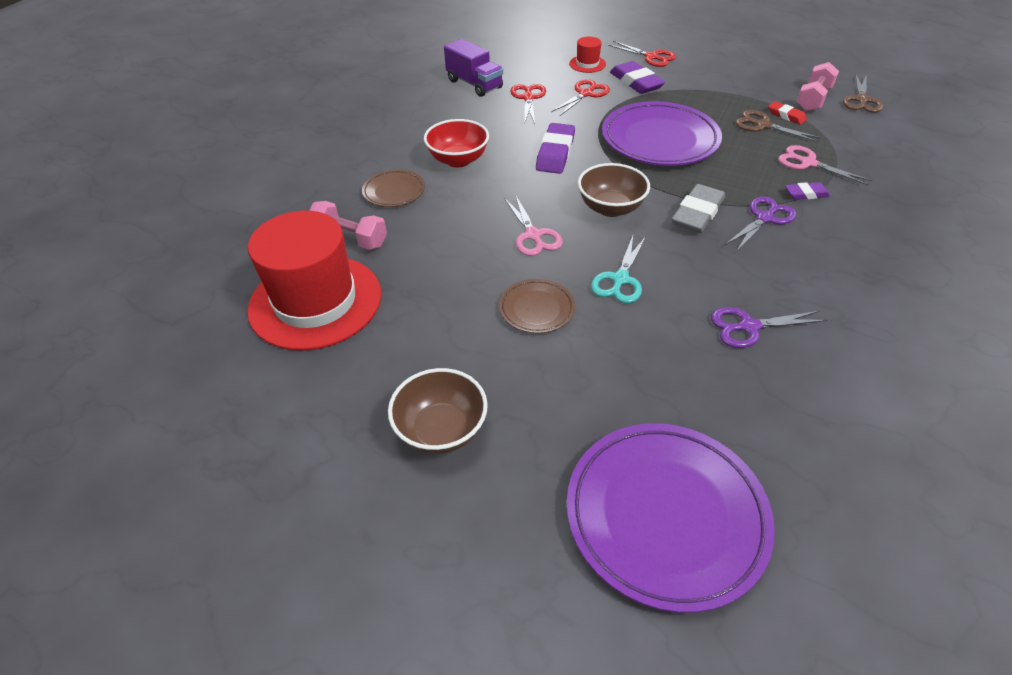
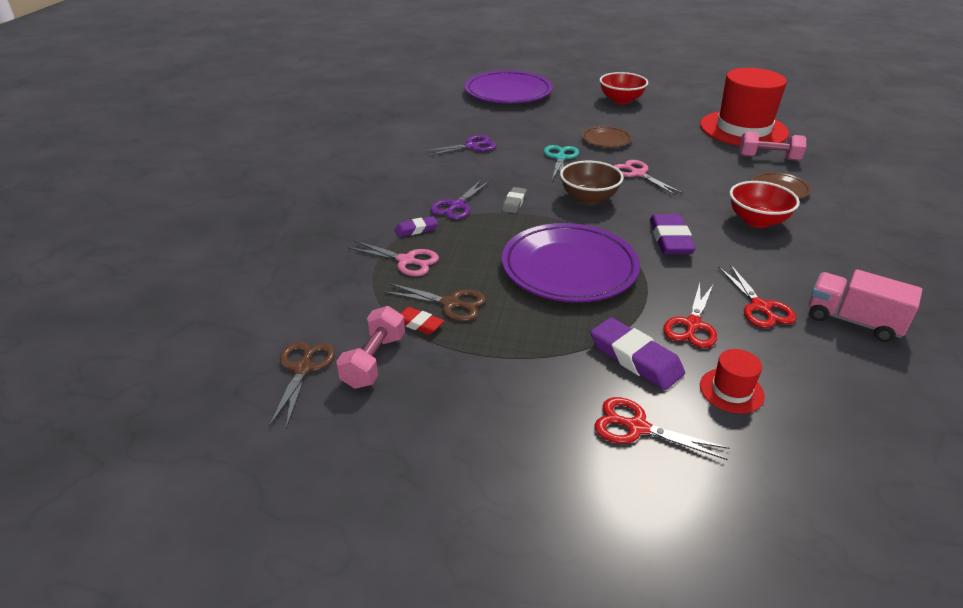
camera: 165 degrees right, 10 degrees down
(441, 430) = (621, 100): brown bowl -> red bowl
(474, 84) = (853, 321): purple truck -> pink truck
(697, 213) = (514, 203): grey eraser -> grey eraser, size x0.57

